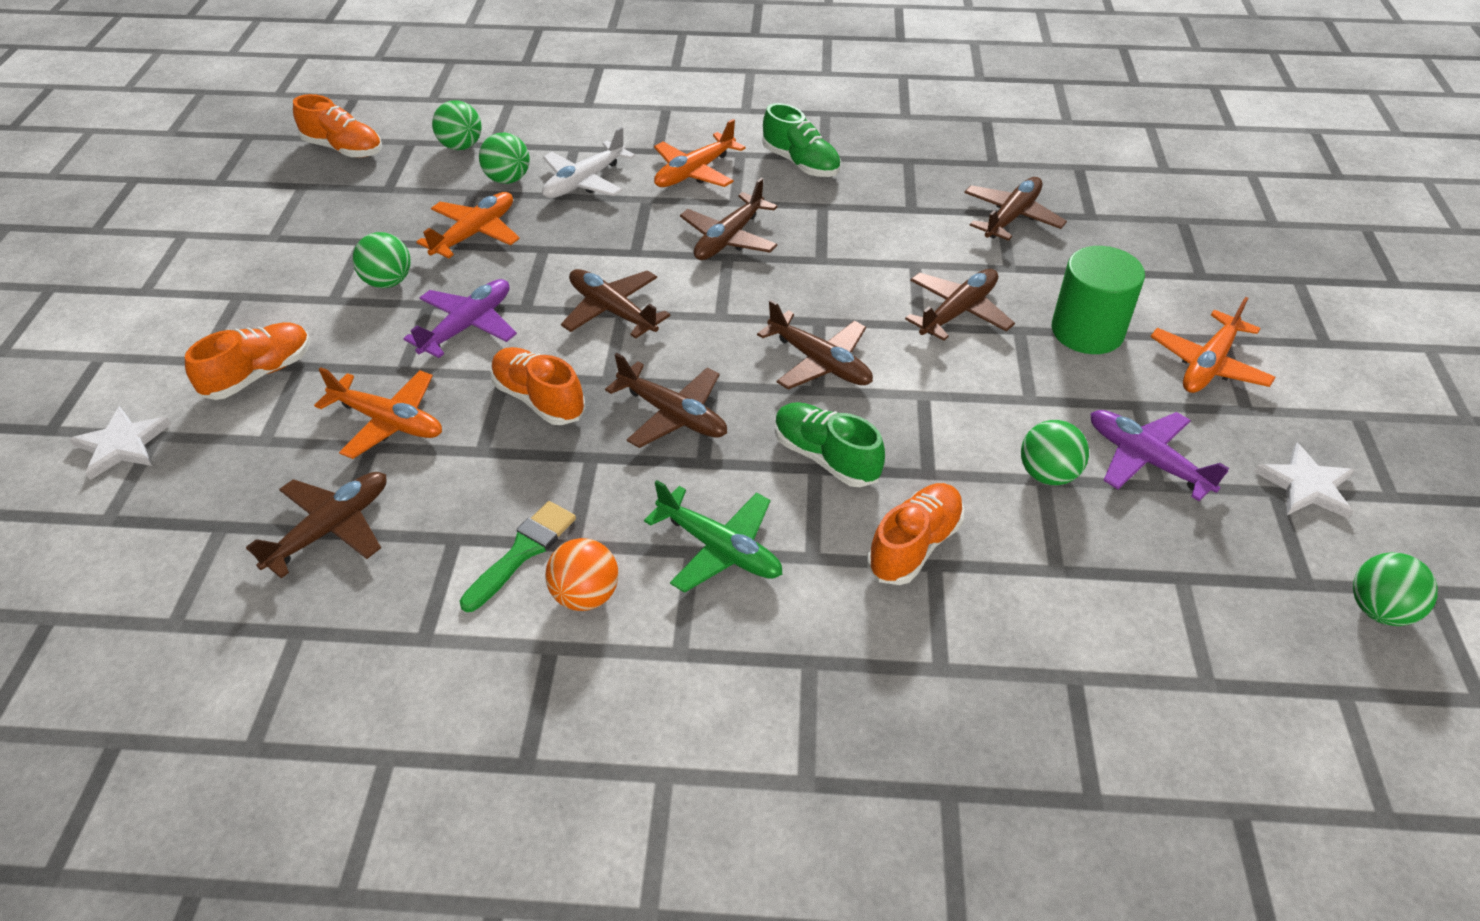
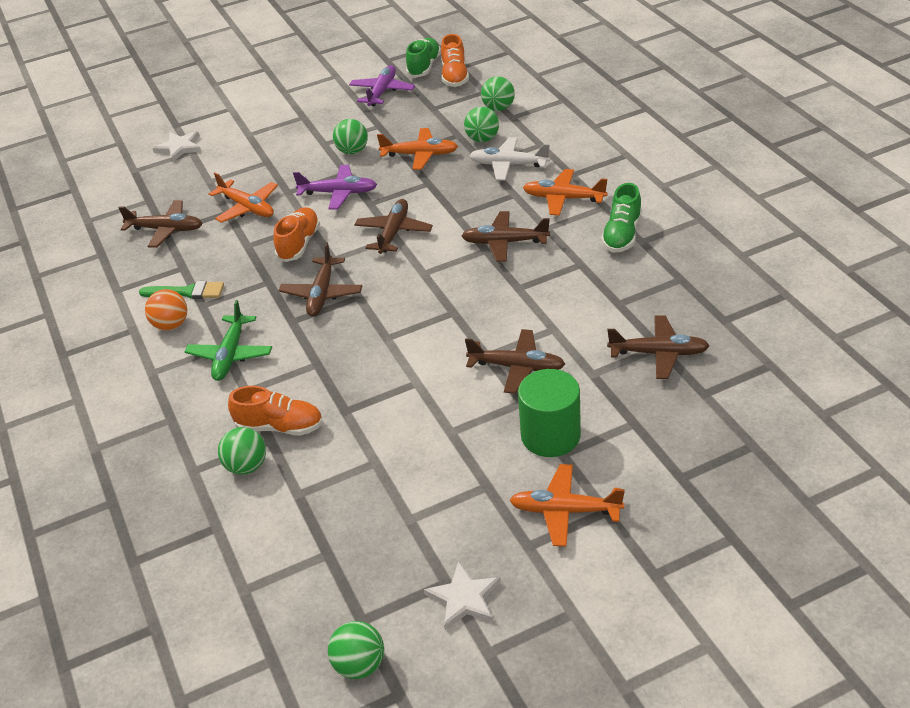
camera: 65 degrees right, 5 degrees down
(259, 374) = (252, 154): orange shoe -> none
(388, 421) = (247, 208): orange plane -> orange plane turned 45 degrees counterclockwise
(820, 362) = (413, 328): brown plane -> none
(825, 457) = (329, 364): green shoe -> green shoe (424, 67)
(1047, 474) = (381, 463): green ball -> green ball (246, 466)
(1146, 460) = (429, 506): purple plane -> purple plane (382, 92)

